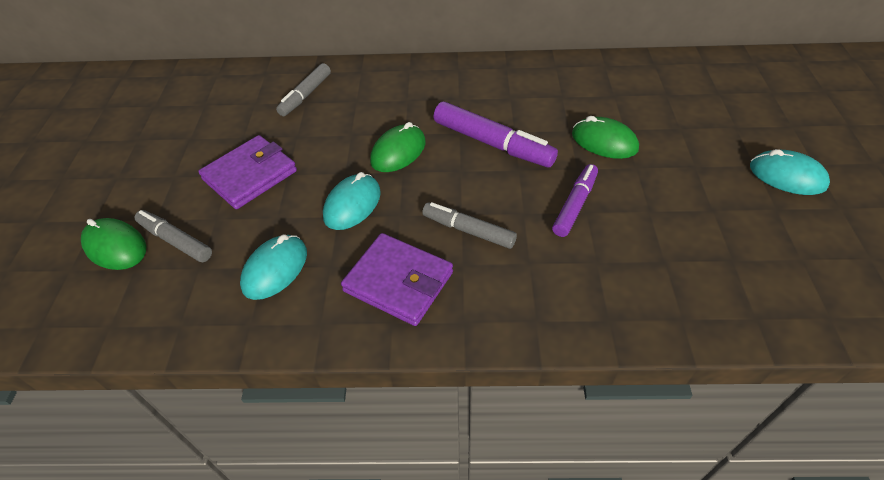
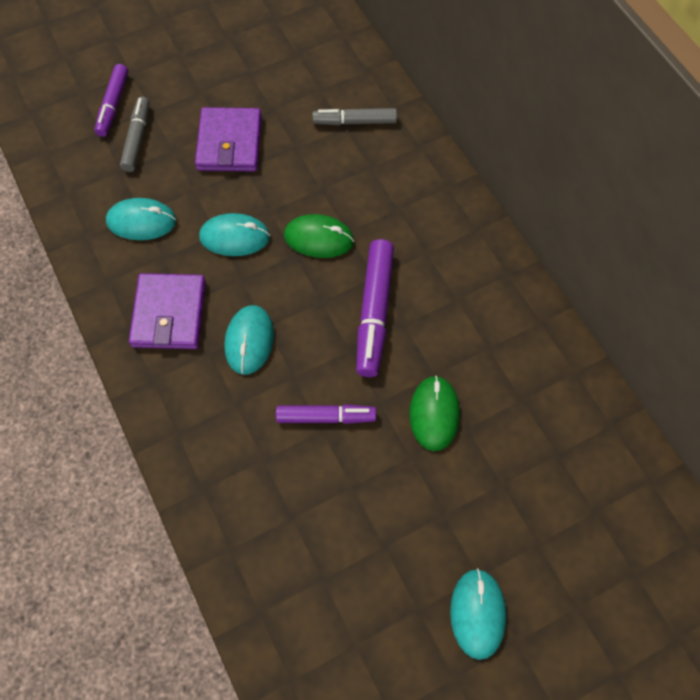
camera: 60 degrees right, 15 degrees up
(115, 247) = (113, 105): green mouse -> purple marker
(250, 175) = (229, 143): purple wallet -> purple wallet turned 75 degrees clockwise
(468, 230) = (249, 341): grey marker -> turquoise mouse

